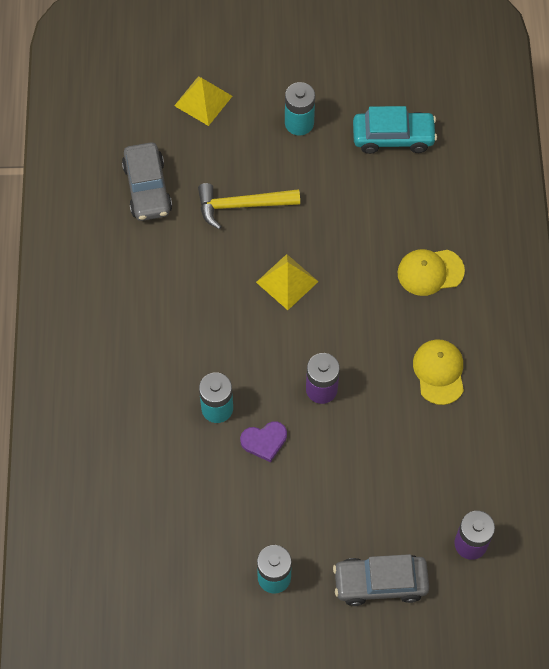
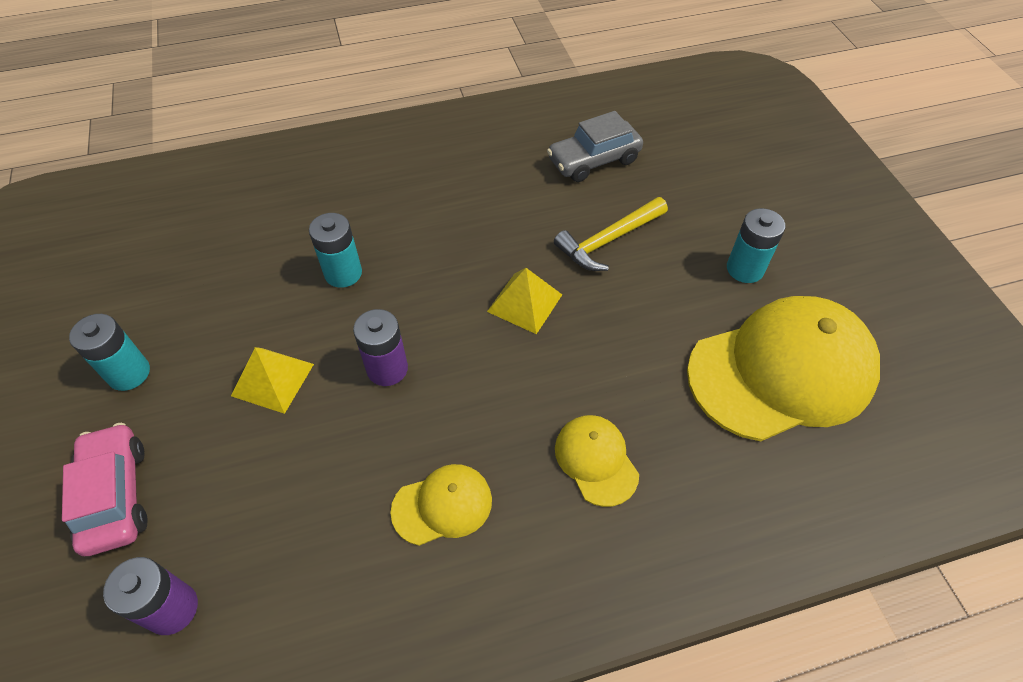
camera: 75 degrees right, 10 degrees down
(203, 101) = (724, 180): yellow pyramid -> yellow pyramid (272, 379)
(242, 205) = (608, 240): yellow hammer -> yellow hammer turned 105 degrees counterclockwise
(264, 441) = (307, 326): purple heart -> none
(380, 582) = (115, 495): grey car -> pink car
(393, 137) = (781, 371): turquoise car -> yellow cap

